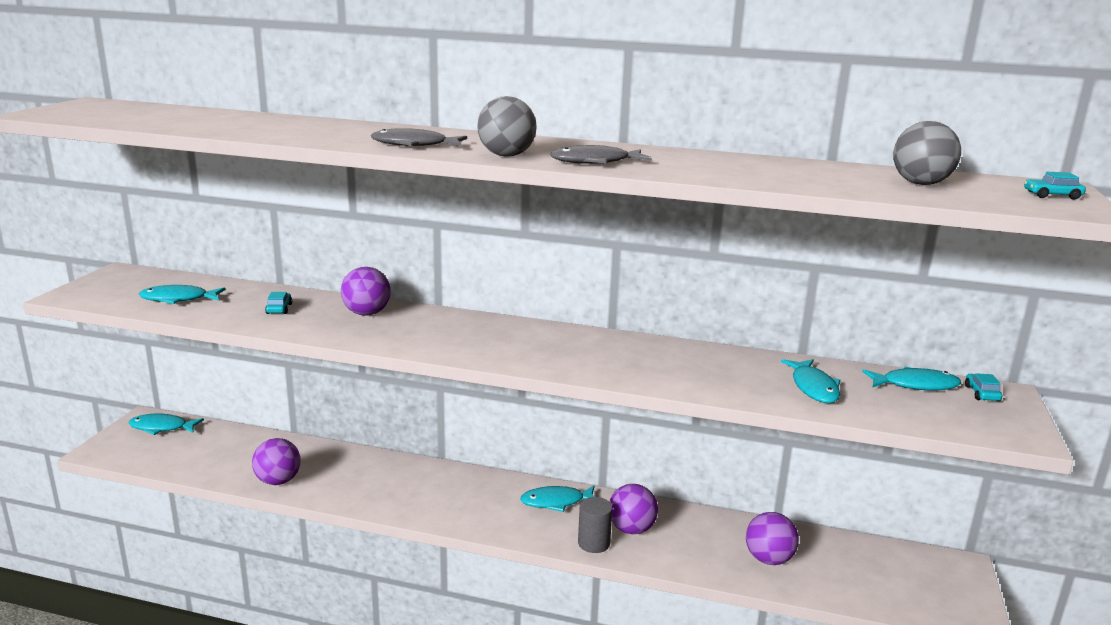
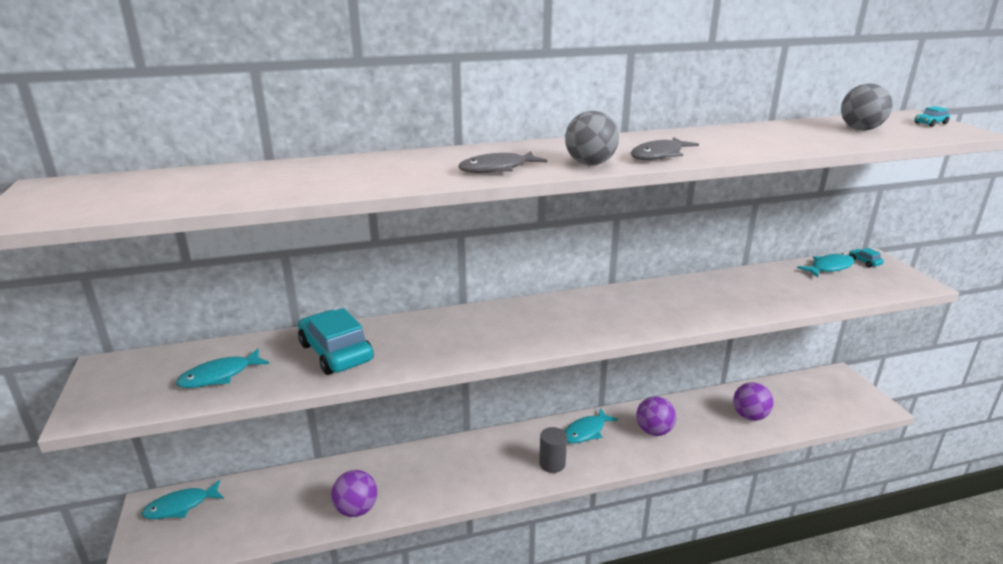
camera: 30 degrees left, 5 degrees up
(279, 309) = (336, 352): turquoise car -> turquoise car, size x2.41
(366, 313) = (419, 331): purple ball -> none
(593, 543) = (643, 453): grey cylinder -> grey cylinder (552, 463)
(813, 387) = (787, 289): turquoise fish -> none

